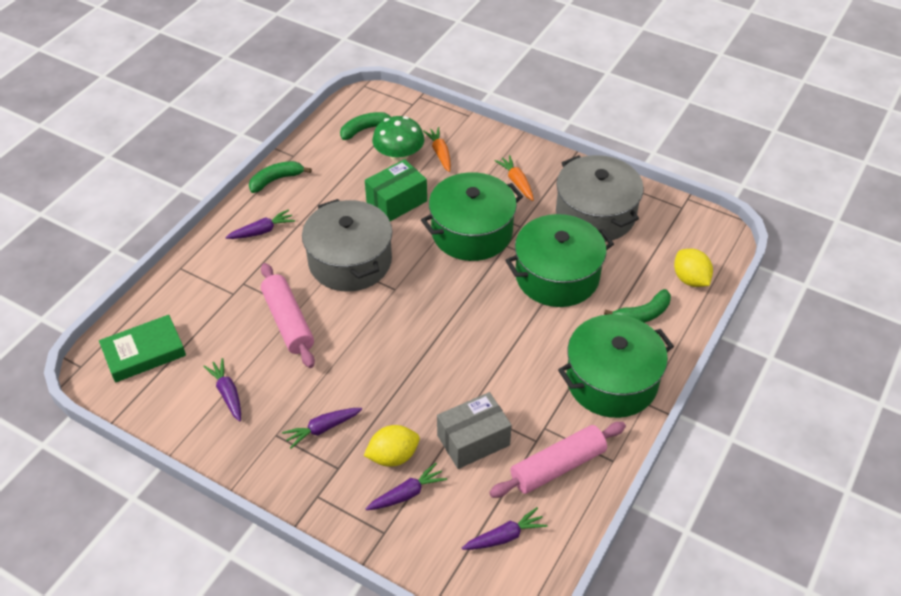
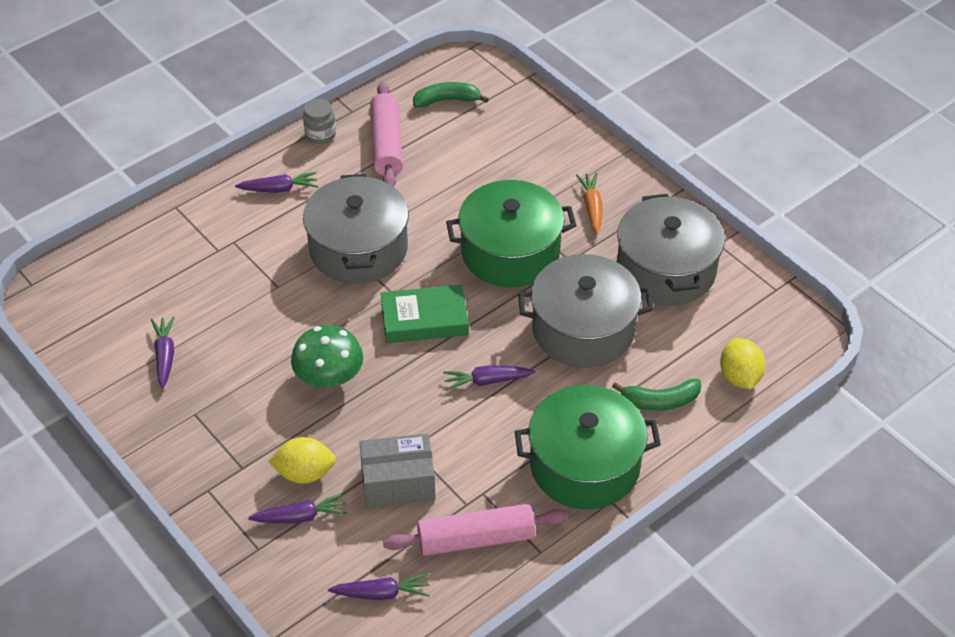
camera: 20 degrees right, 0 degrees up
(144, 352) = (100, 288): green book -> green book (424, 319)
(276, 180) = (320, 135): green banana -> grey jar
(288, 322) = (261, 297): pink rolling pin -> pink rolling pin (386, 144)
(322, 429) = (245, 422): purple carrot -> purple carrot (487, 381)
(396, 201) = (442, 194): green box -> none
(399, 155) = (471, 140): green mushroom -> green mushroom (329, 376)
(440, 153) = (519, 150): orange carrot -> none
(557, 276) = (583, 329): green pot -> grey pot

